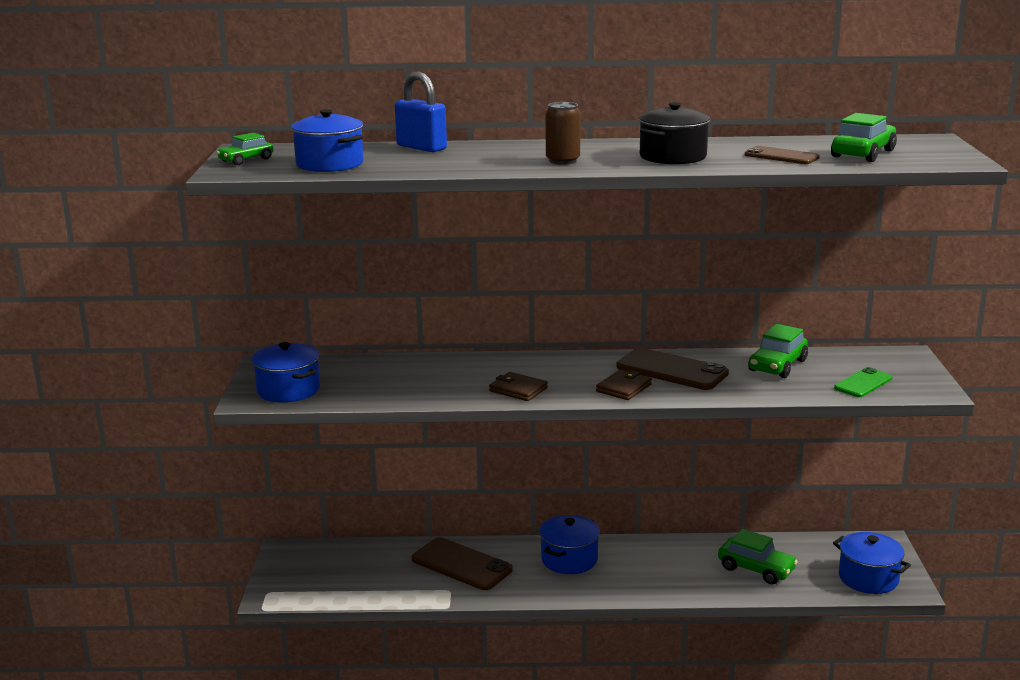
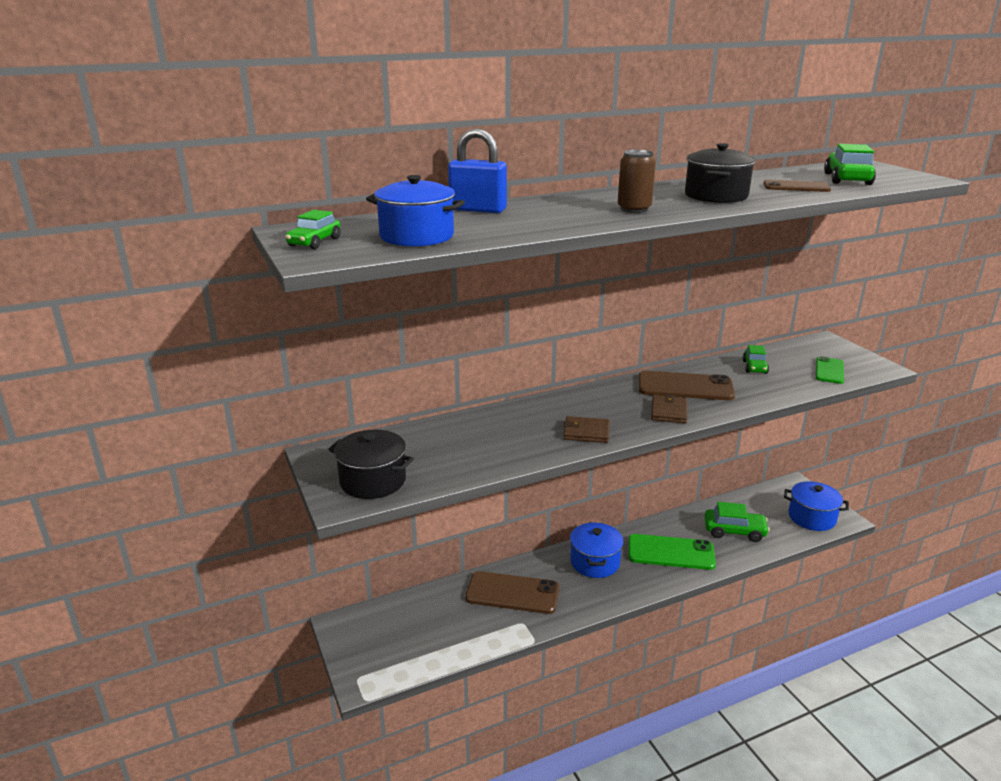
camera: 25 degrees left, 5 degrees up
(288, 390) = (373, 481): blue pot -> black pot
(661, 571) = (671, 552): none -> green phone
(777, 366) = (754, 367): green car -> green car, size x0.64

